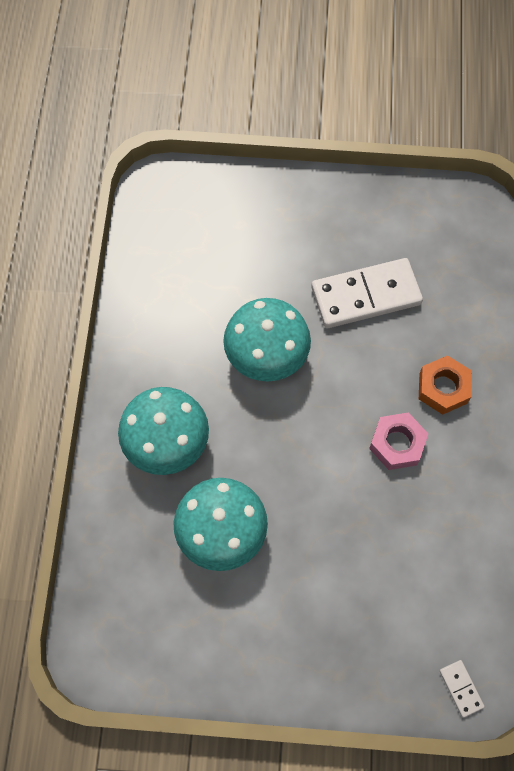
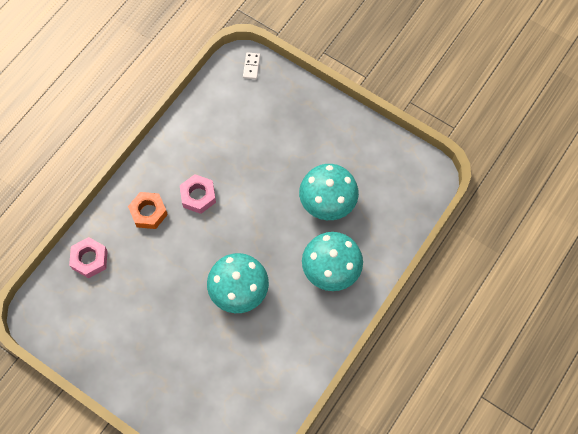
camera: 150 degrees left, 0 degrees up
(366, 296) = (152, 295): white domino -> none
(468, 295) = (90, 259): none -> pink nut

